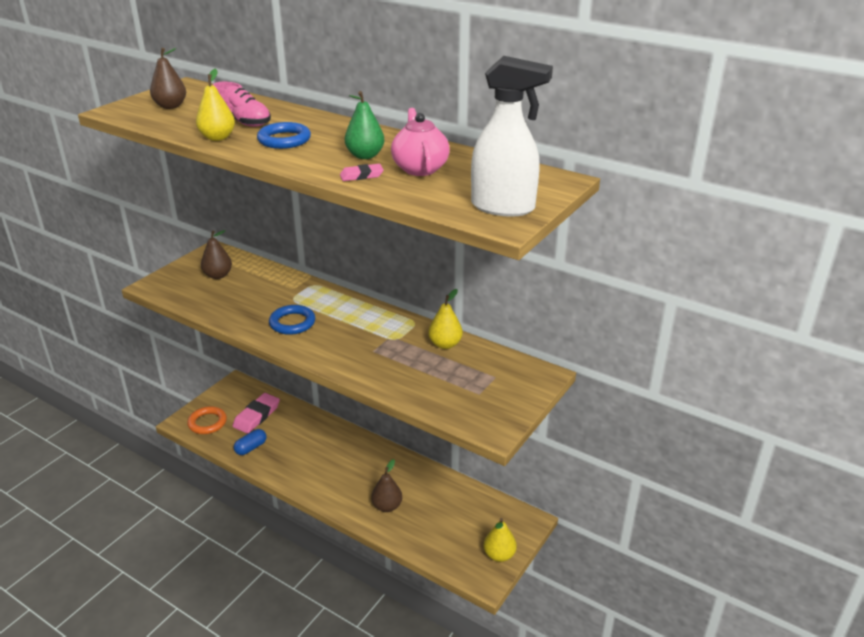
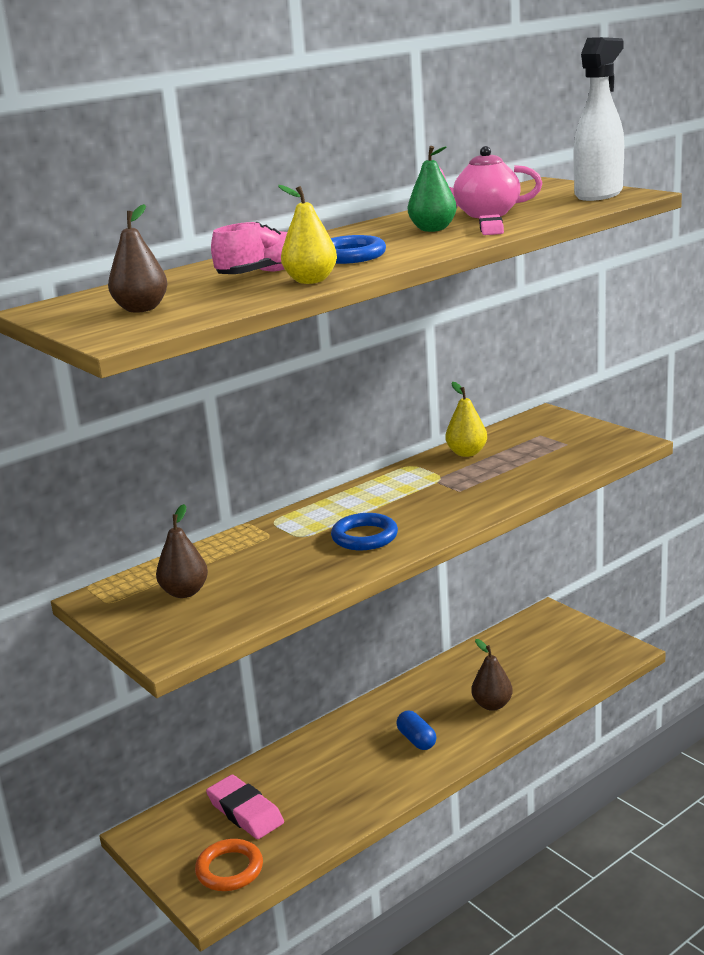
camera: 70 degrees left, 10 degrees down
(251, 448) = (319, 820): blue capsule -> blue capsule (416, 740)
(499, 555) = (593, 638): yellow pear -> none

